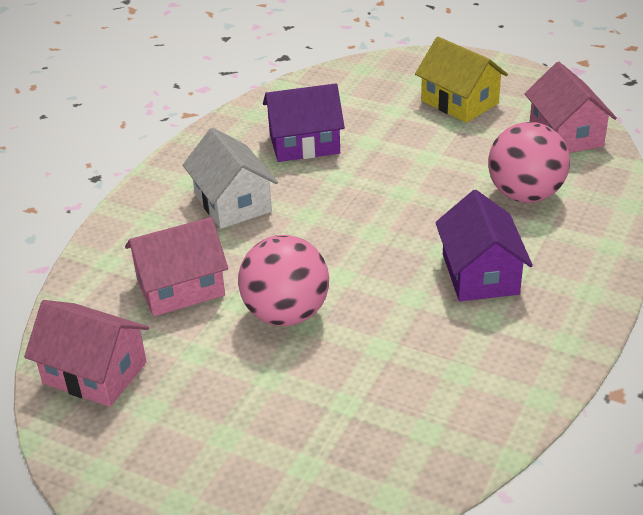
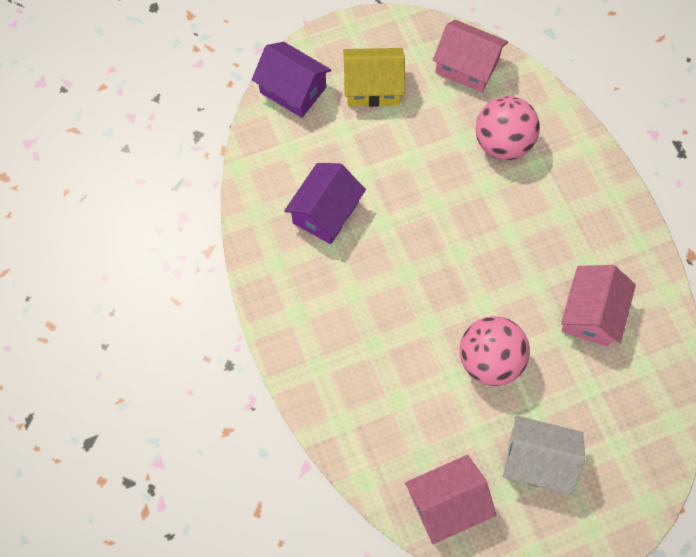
camera: 50 degrees left, 30 degrees up
(180, 287) = (409, 399): pink house -> pink house (590, 313)
(232, 203) = (349, 305): white house -> white house (537, 460)
(480, 274) = (549, 232): purple house -> purple house (293, 90)

